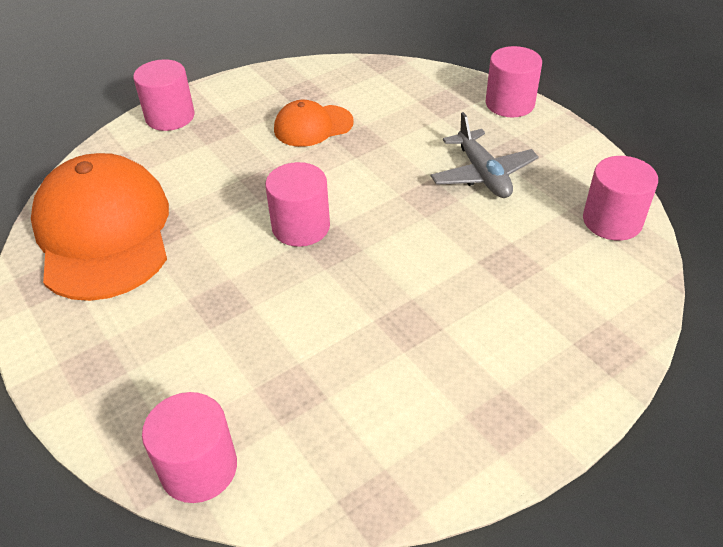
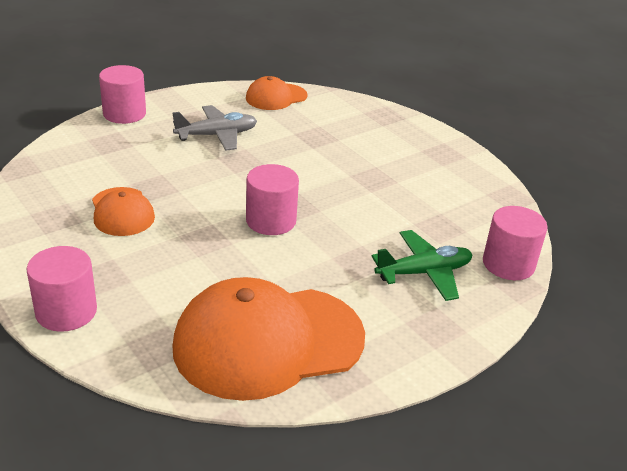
camera: 95 degrees left, 10 degrees down
(191, 364) = (424, 273): none -> green plane
(612, 221) = (276, 97): pink cylinder -> orange cap

